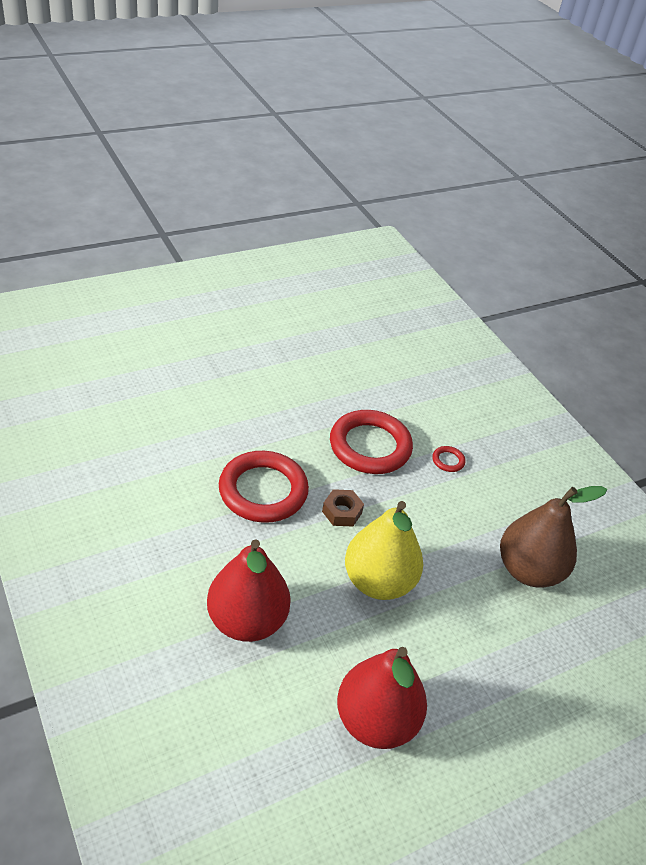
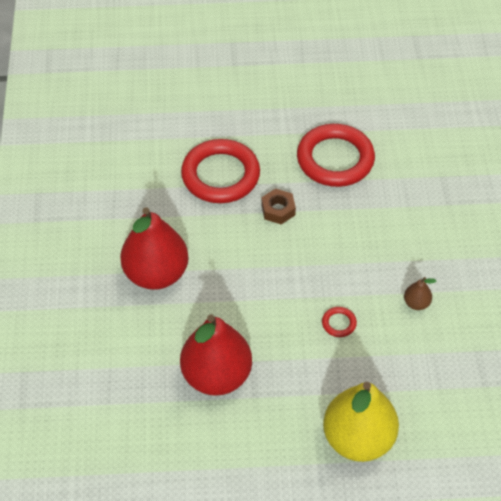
camera: 30 degrees right, 10 degrees up
(378, 581) = (277, 274): yellow pear -> yellow pear (358, 439)
(448, 461) = (401, 190): red ring -> red ring (339, 323)
(528, 570) = (416, 303): brown pear -> brown pear, size x0.41

